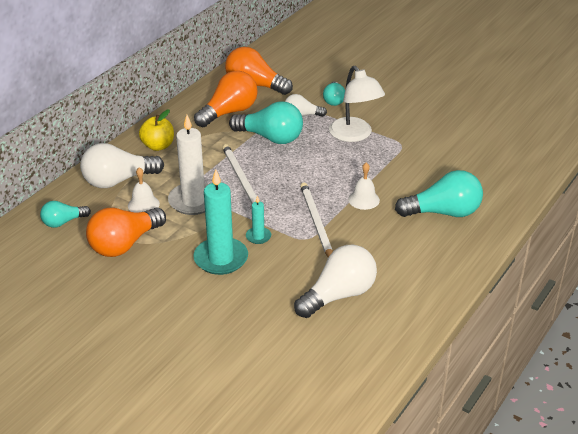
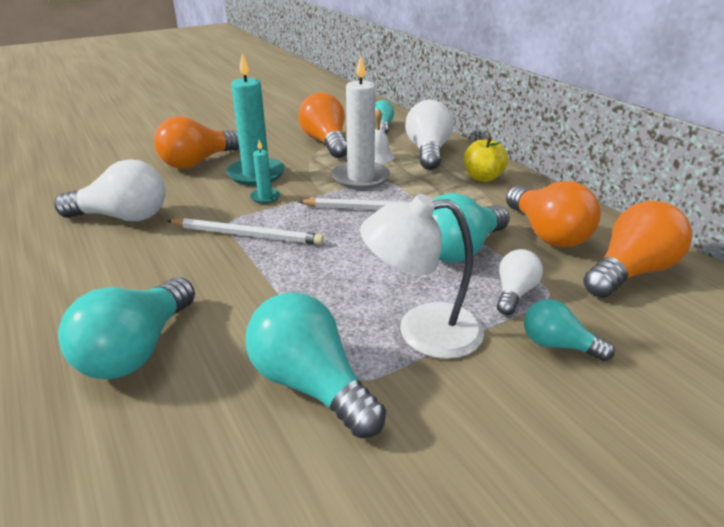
camera: 115 degrees right, 5 degrees down
(217, 307) = (198, 162): none -> orange light bulb
(339, 295) = (123, 217): white light bulb -> white light bulb turned 75 degrees counterclockwise
(363, 199) = (250, 283): white bell -> none
(415, 155) = (311, 384): none -> turquoise light bulb

